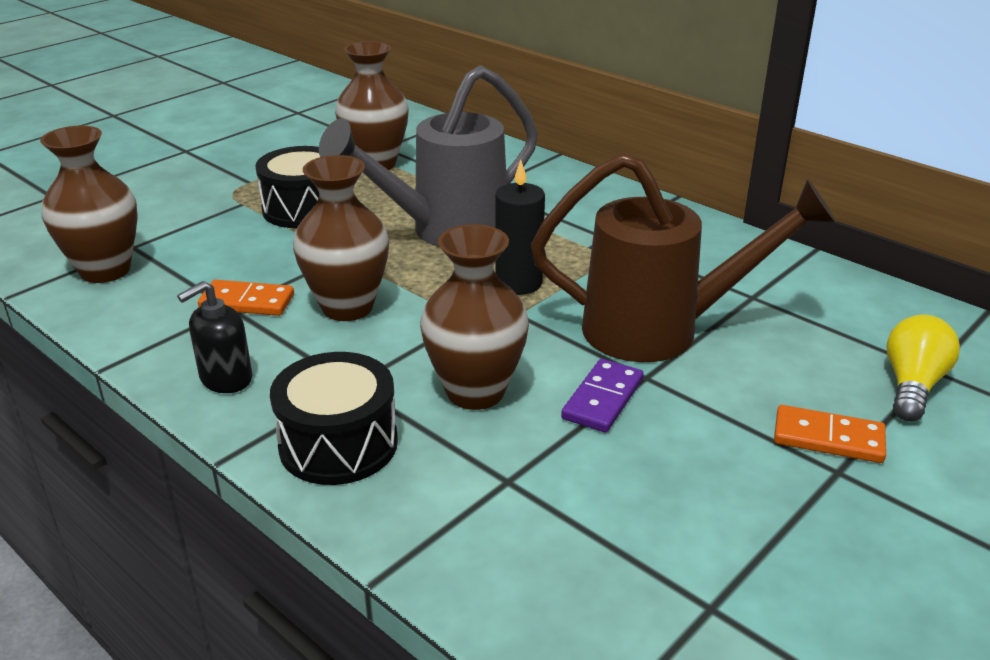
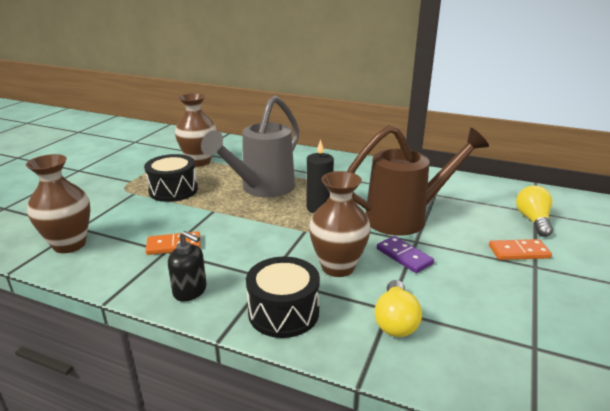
camera: 20 degrees left, 5 degrees down
(225, 379) = (190, 291): black soap dispenser -> black soap dispenser turned 90 degrees counterclockwise
(347, 307) = (235, 237): brown vase -> none
(504, 502) = (395, 321): none -> yellow light bulb
(602, 399) = (404, 256): purple domino -> purple domino turned 45 degrees counterclockwise

